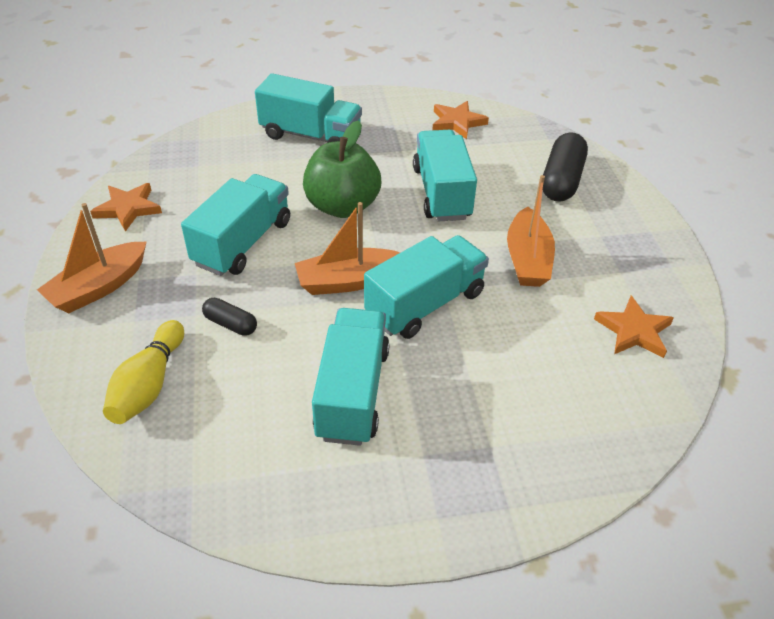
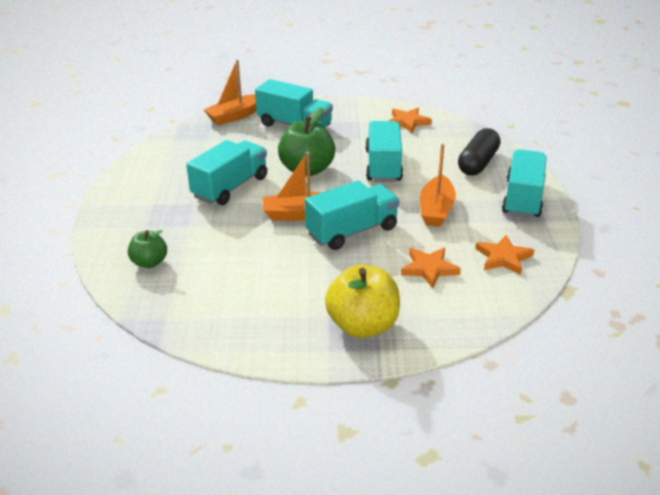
camera: 10 degrees right, 10 degrees down
(99, 287) = (126, 206): orange boat -> orange boat (235, 116)
(128, 208) = (154, 162): orange star -> orange star (429, 269)
(149, 385) = (149, 262): yellow bowling pin -> green apple
(230, 324) = (211, 233): black capsule -> none
(352, 393) = (287, 277): turquoise truck -> turquoise truck (523, 198)
(476, 468) = (363, 325): none -> yellow apple

